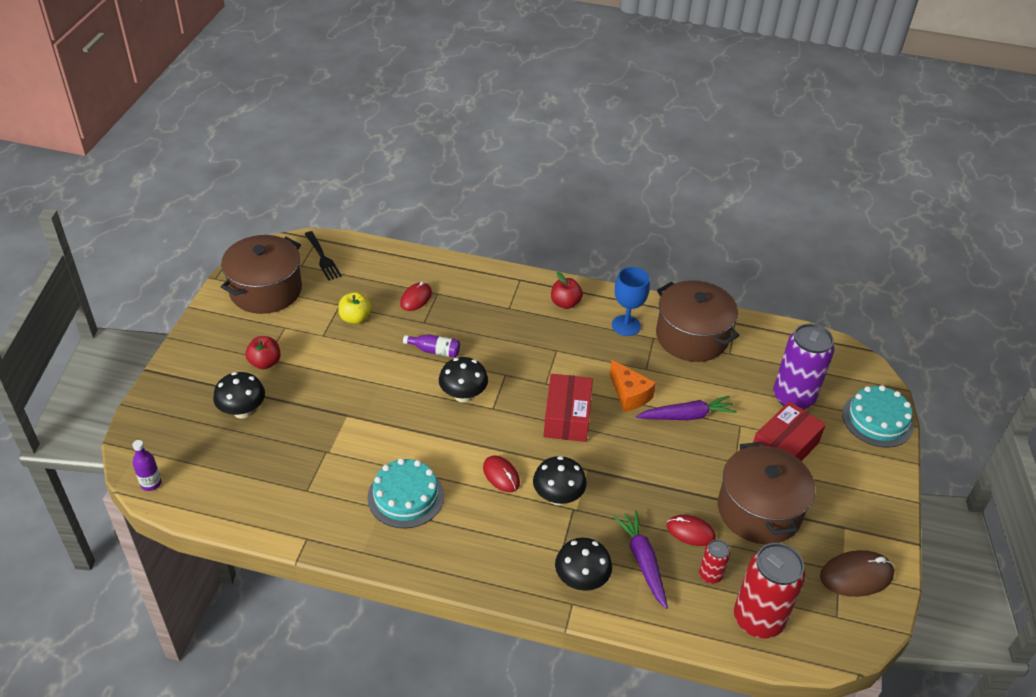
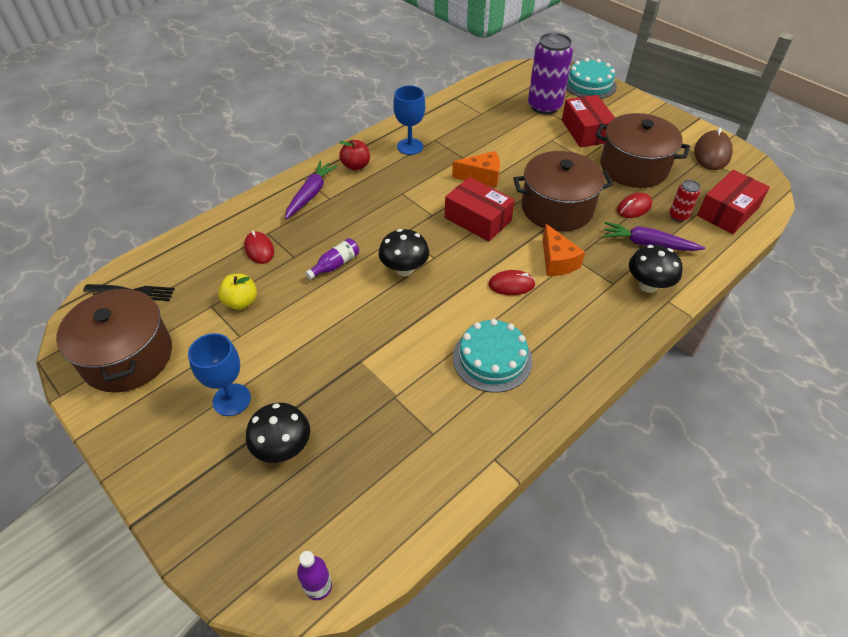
camera: 55 degrees left, 5 degrees up
(265, 363) = (231, 400): red apple -> blue goblet
(558, 497) = (557, 261): black mushroom -> orange cheese
(686, 416) = (524, 159): purple carrot -> purple carrot (311, 194)
(691, 337) = (450, 122): brown pot -> brown pot (557, 208)
(758, 619) = (727, 212): red can -> red box

